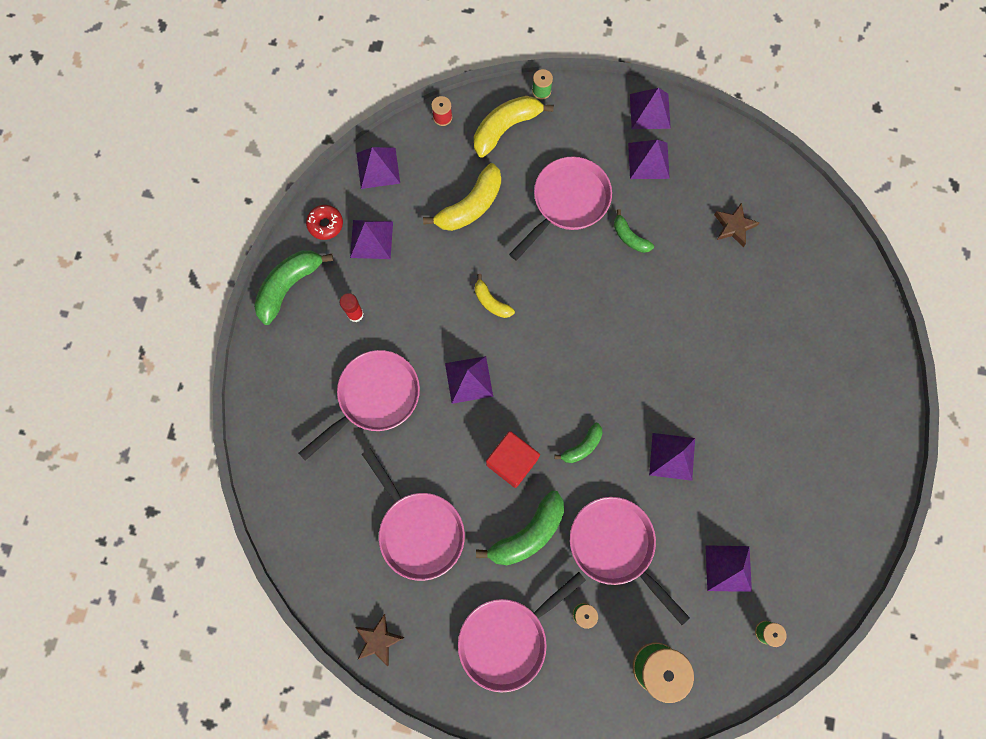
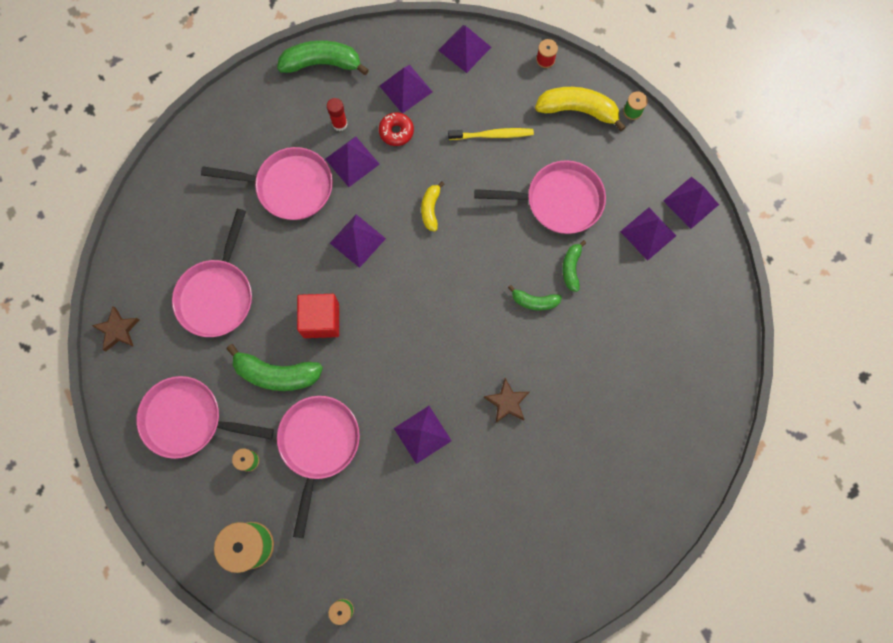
camera: 50 degrees right, 0 degrees up
(325, 224) = (389, 49): red donut -> red donut (396, 131)
(470, 206) = (492, 135): yellow banana -> yellow toothbrush
(582, 446) = (374, 361): green banana -> green banana (534, 301)
(728, 568) = (369, 543): purple pyramid -> purple pyramid (352, 161)
(733, 226) = (651, 340): brown star -> brown star (507, 402)

